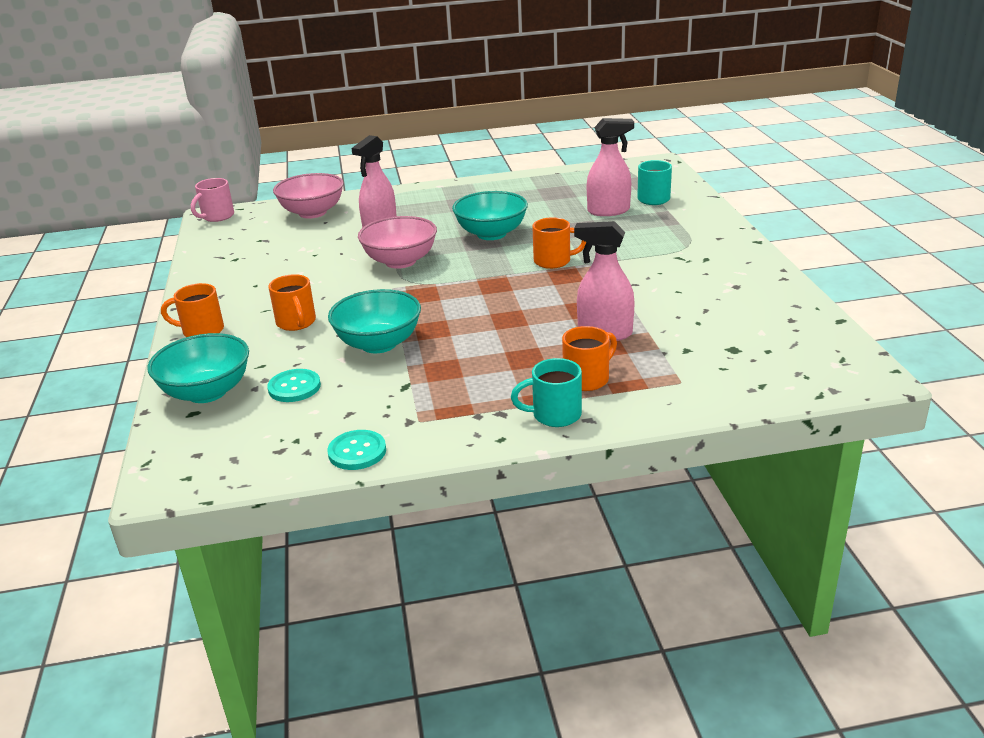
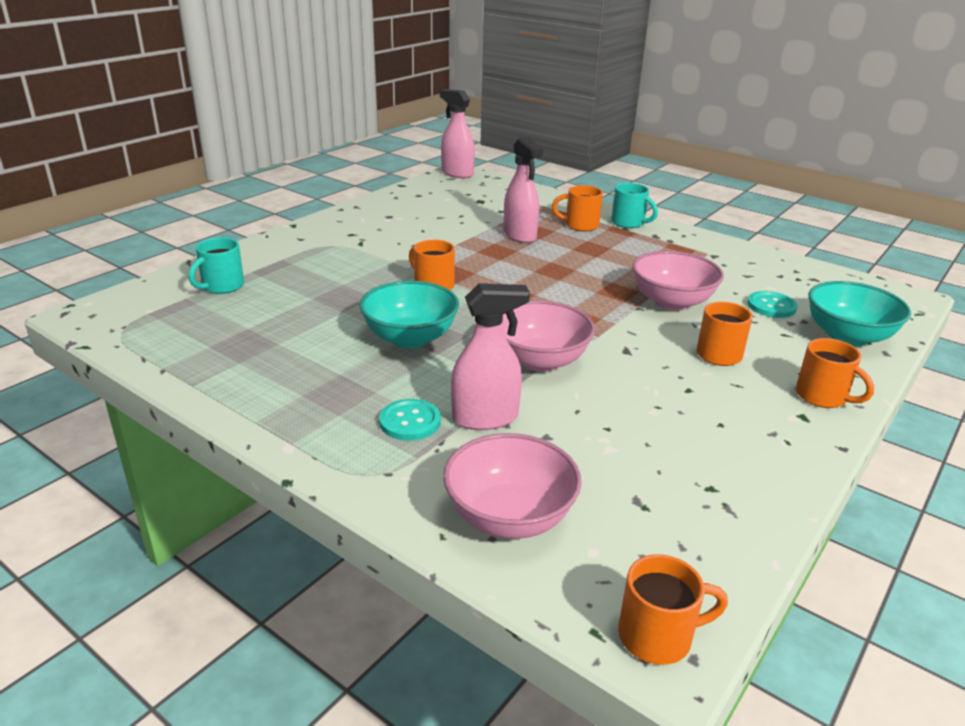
camera: 135 degrees left, 0 degrees up
(217, 216) = (657, 636): pink mug -> orange mug
(357, 452) = (764, 257): turquoise button -> turquoise button (410, 421)
(379, 344) = (672, 302): turquoise bowl -> pink bowl
(608, 211) = (279, 298): pink spray bottle -> pink spray bottle (457, 173)

